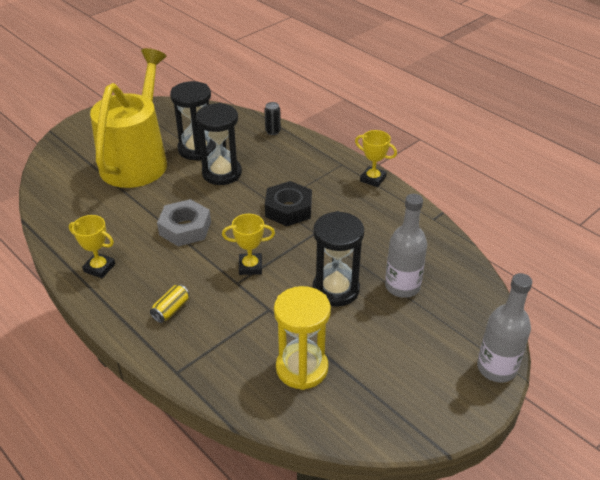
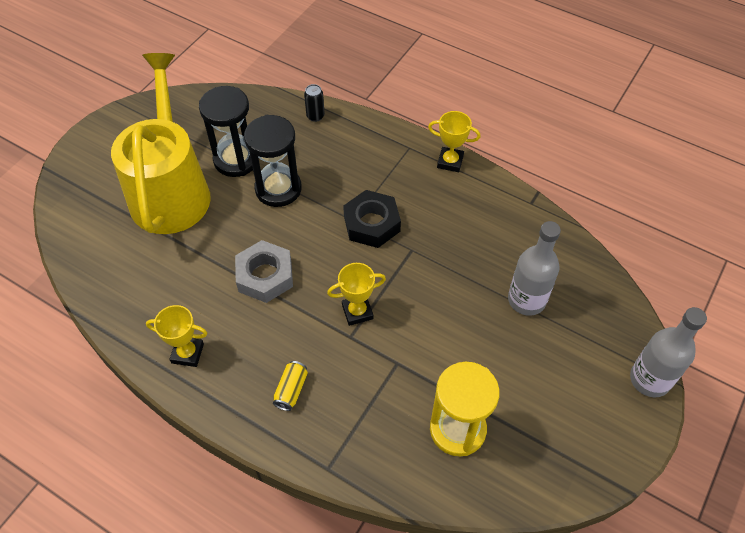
camera: 15 degrees left, 15 degrees up
(335, 289) = (459, 320): black hourglass -> none

